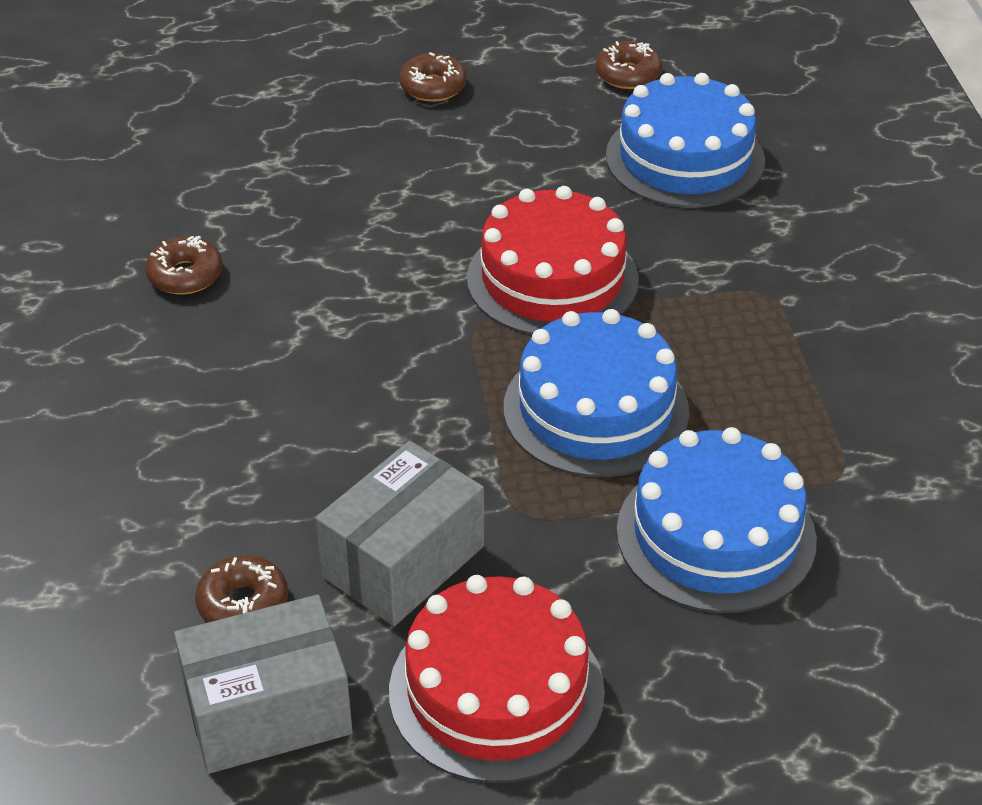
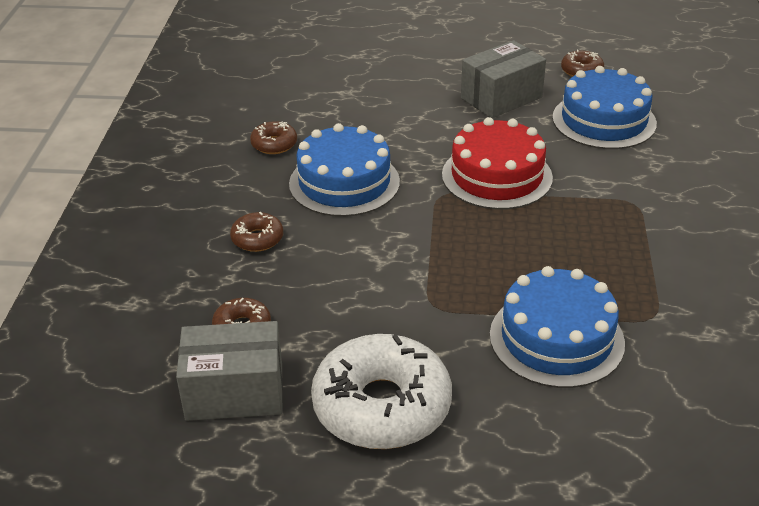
camera: 15 degrees right, 5 degrees down
(403, 561) = (348, 320): grey box -> grey box (501, 98)
(433, 87) = (457, 64): brown donut -> brown donut (257, 239)
(496, 691) = (382, 406): red cake -> white donut
(596, 409) = (500, 253): blue cake -> blue cake (344, 182)

